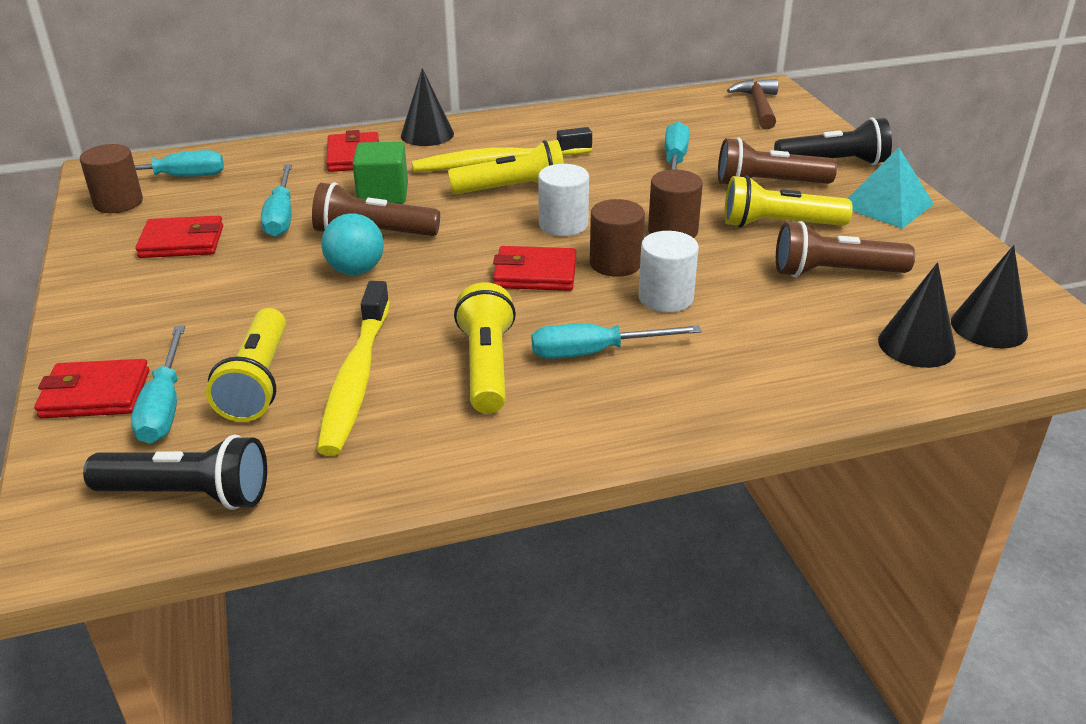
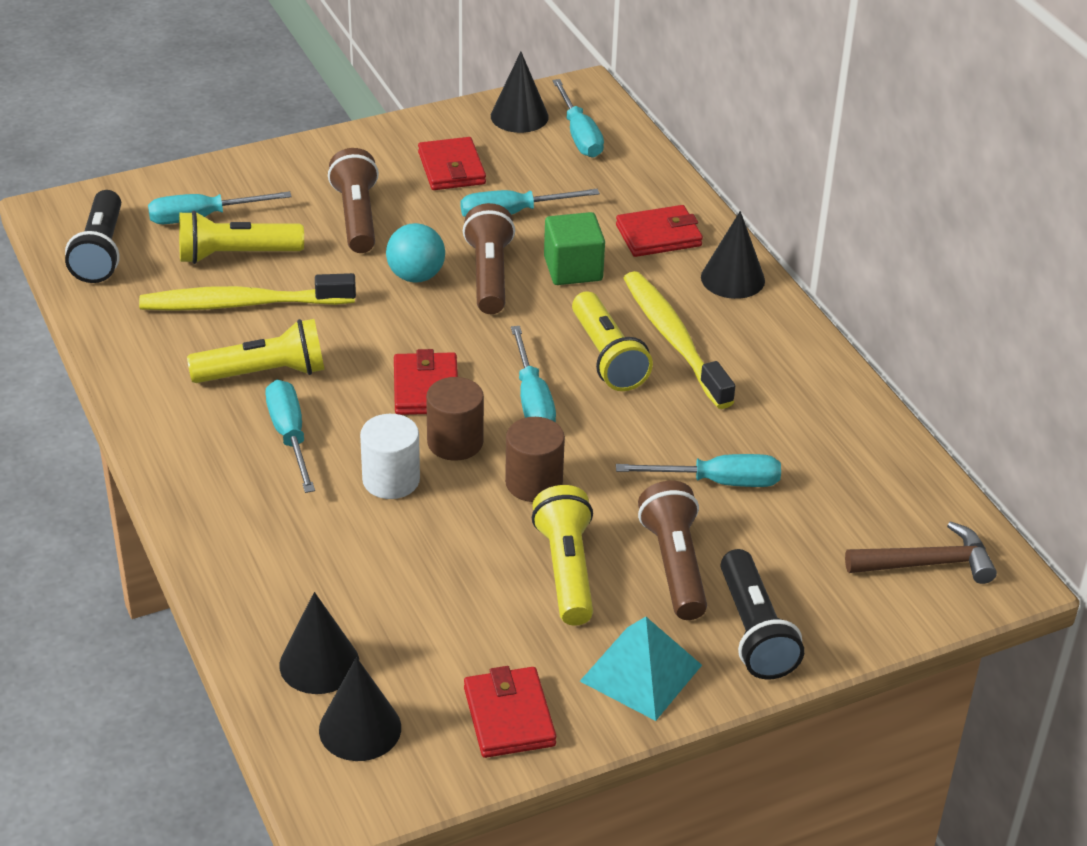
camera: 80 degrees right, 5 degrees up
(95, 394) = (216, 183): red wallet -> red wallet (509, 716)
(118, 202) = (519, 116): brown cylinder -> black cone
(563, 225) = (532, 400): white cylinder -> turquoise screwdriver
(834, 273) = (460, 611): brown flashlight -> brown flashlight (356, 217)

